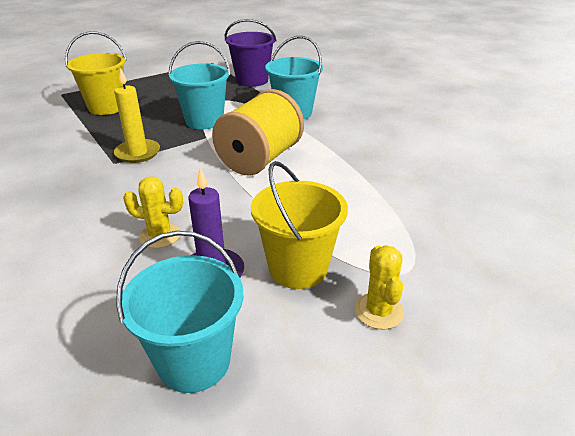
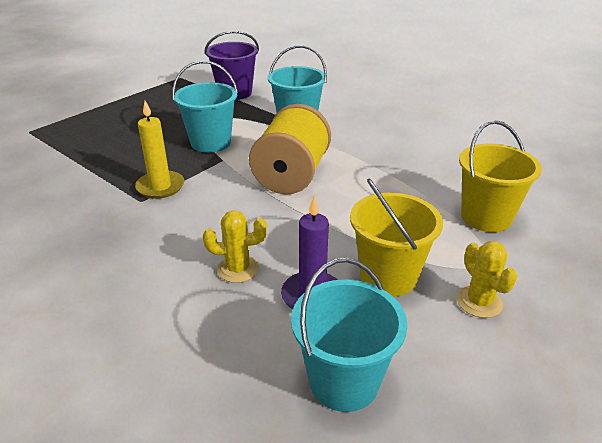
camera: 15 degrees left, 0 degrees up
(107, 107) = (93, 140): yellow bucket -> yellow bucket (486, 217)

